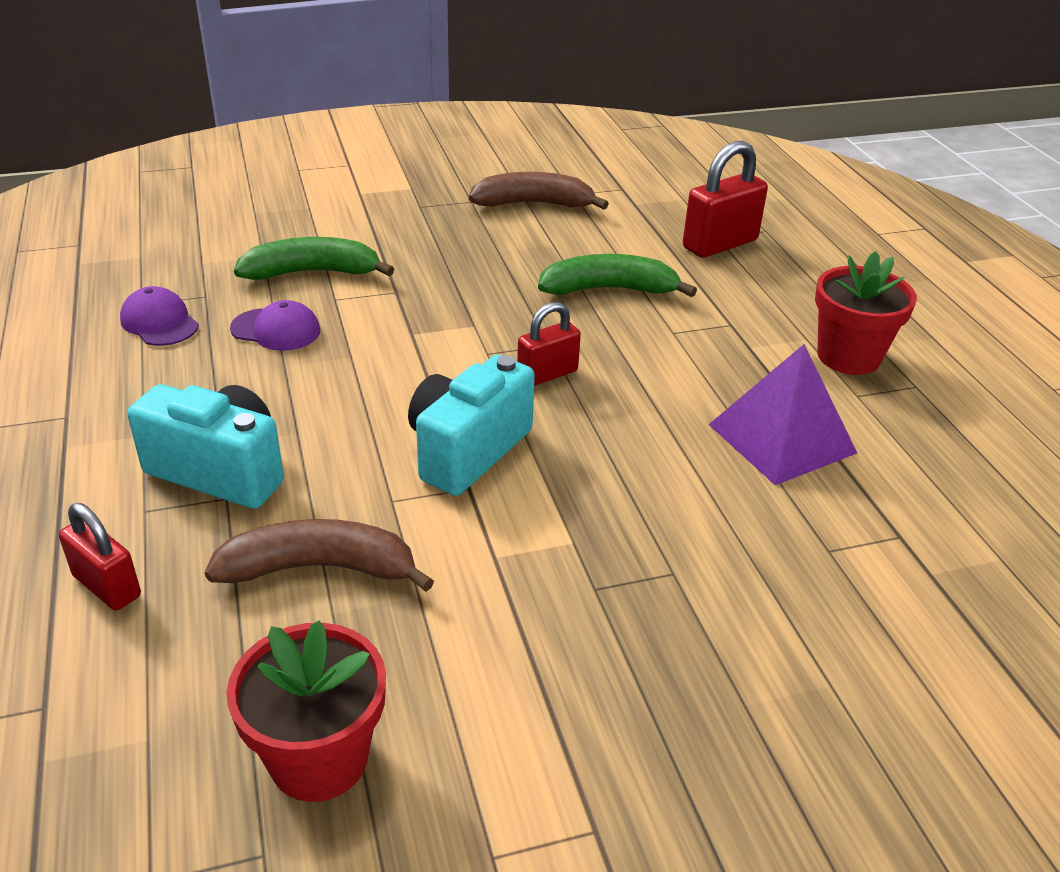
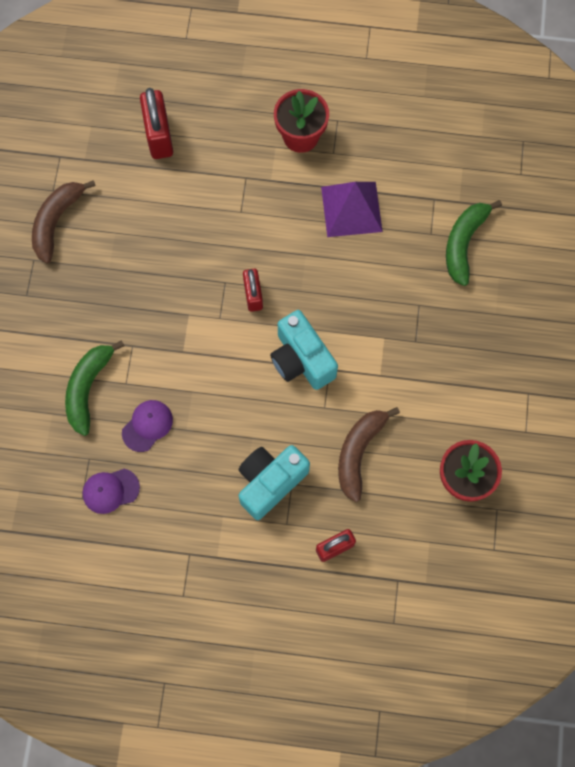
camera: 65 degrees left, 35 degrees up
(609, 289) = (183, 224): green banana -> green banana (464, 243)

